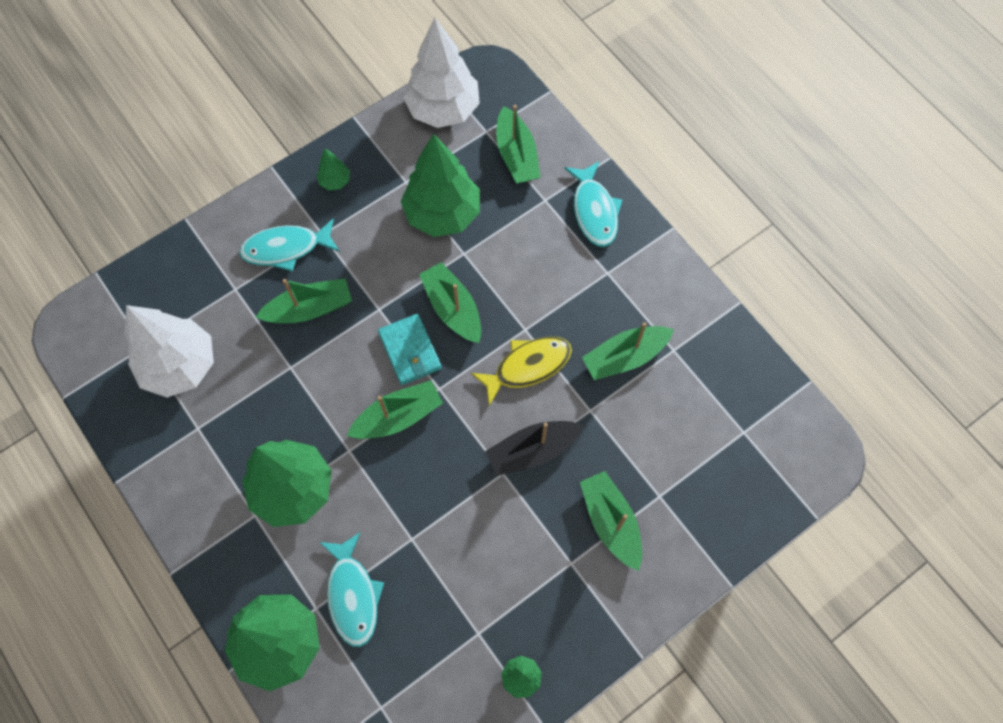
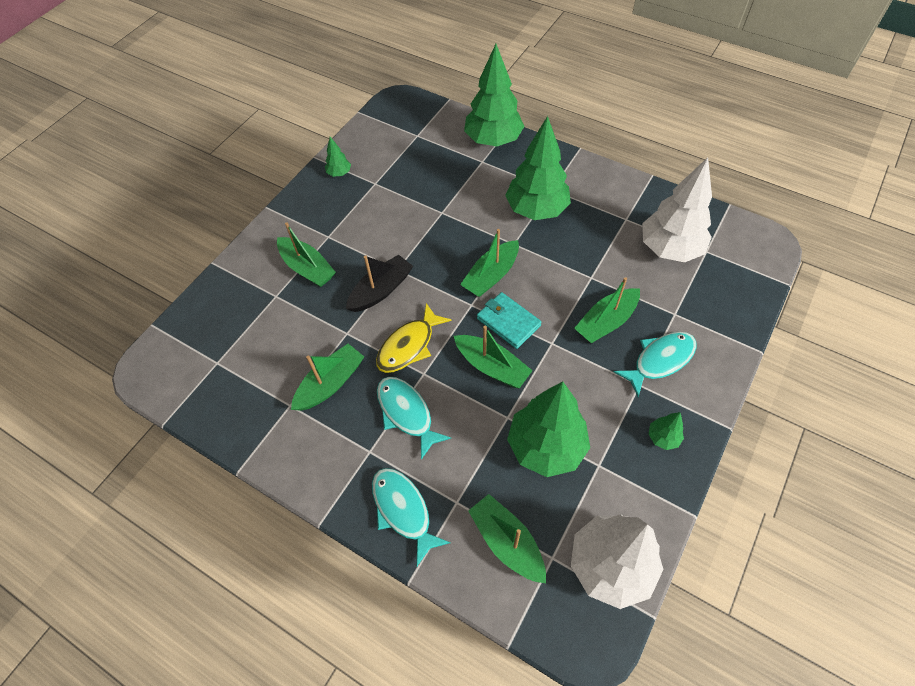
camera: 160 degrees right, 10 degrees down
(353, 595) = (463, 174): turquoise fish -> turquoise fish (406, 413)

